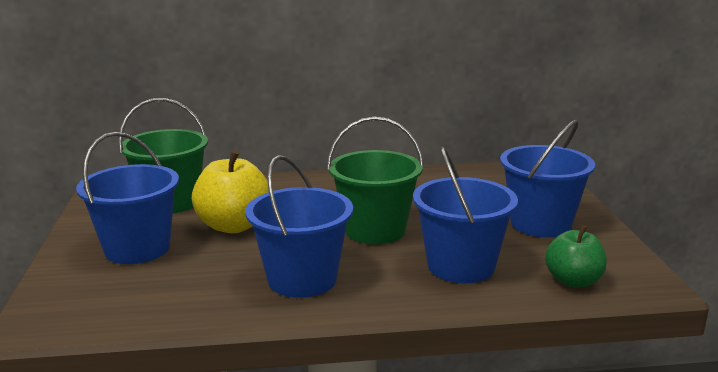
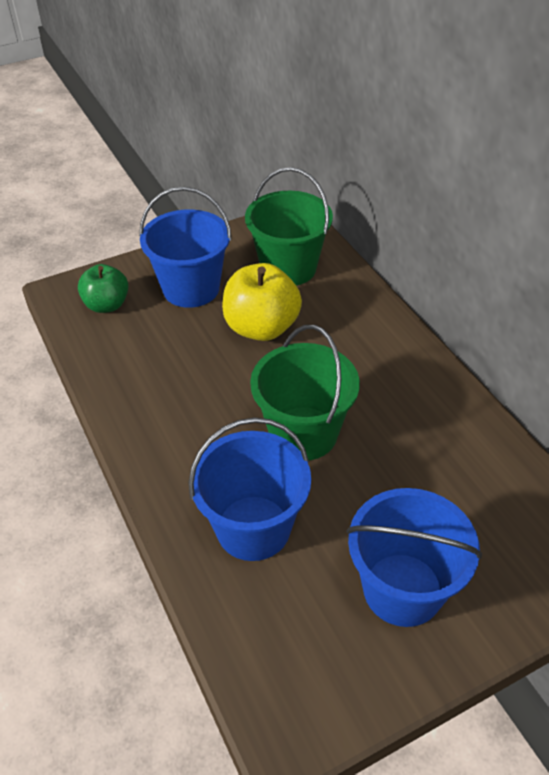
camera: 70 degrees right, 25 degrees up
(302, 279) = (178, 411): blue bucket -> none
(573, 281) = (261, 644): green apple -> green apple (107, 305)

